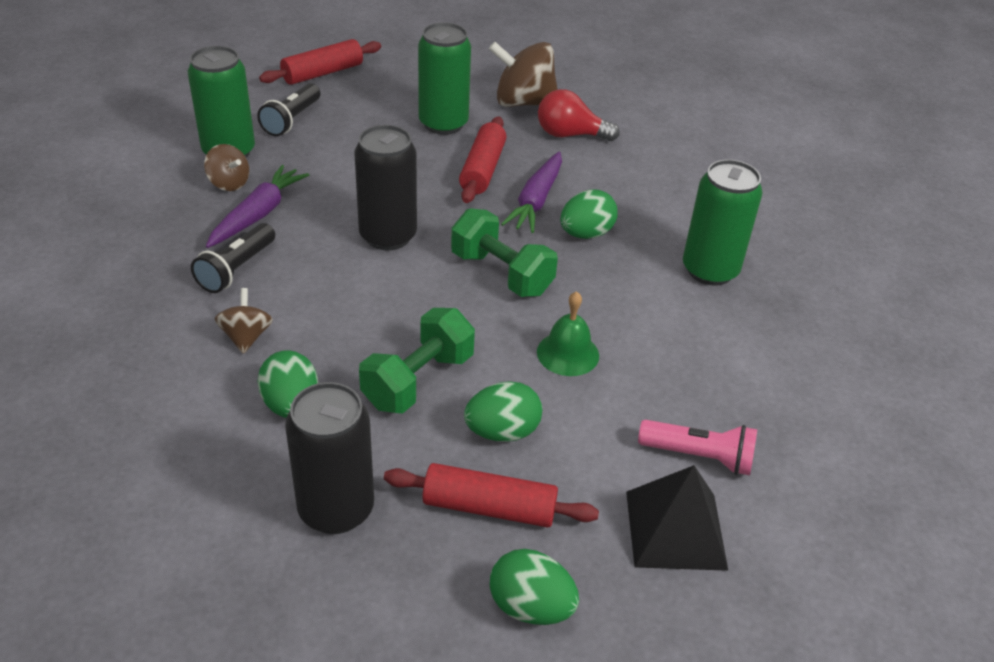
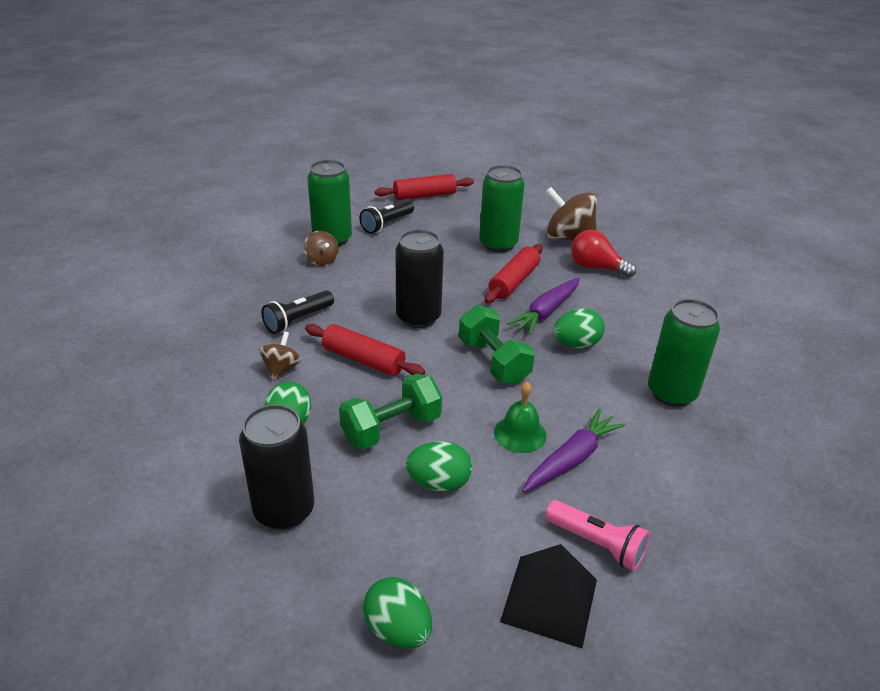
camera: 20 degrees right, 5 degrees down
(258, 214) = (331, 285): purple carrot -> purple carrot (572, 459)
(489, 508) = (401, 540): red rolling pin -> red rolling pin (363, 360)

